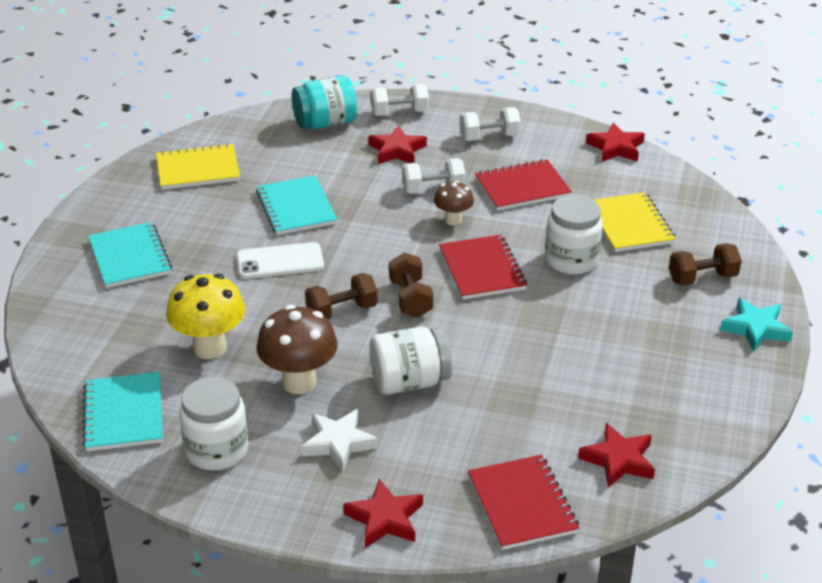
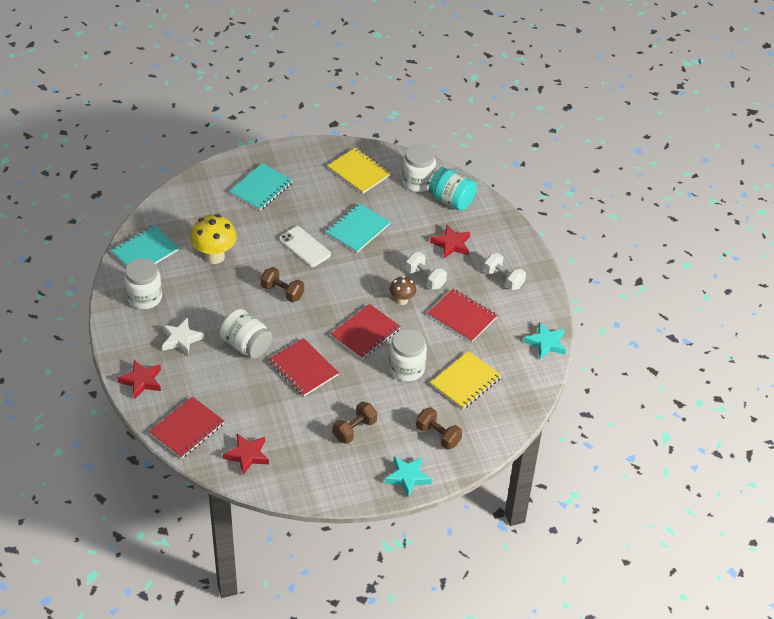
camera: 55 degrees right, 10 degrees up
(267, 134) = (418, 182): none -> white jar
(299, 382) = (214, 303): brown mushroom -> none
(399, 113) = (493, 227): white dumbbell -> none
(410, 299) = (315, 315): brown dumbbell -> brown dumbbell (354, 430)
(498, 346) = (303, 368): none -> red notebook
(616, 148) = (546, 343): red star -> turquoise star

